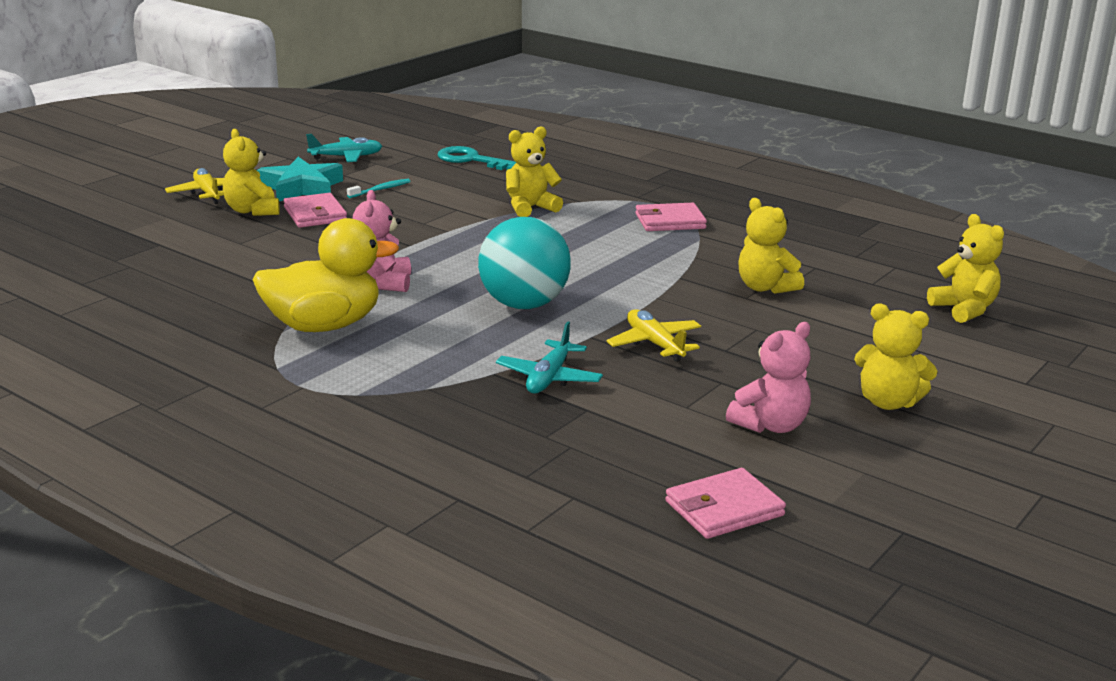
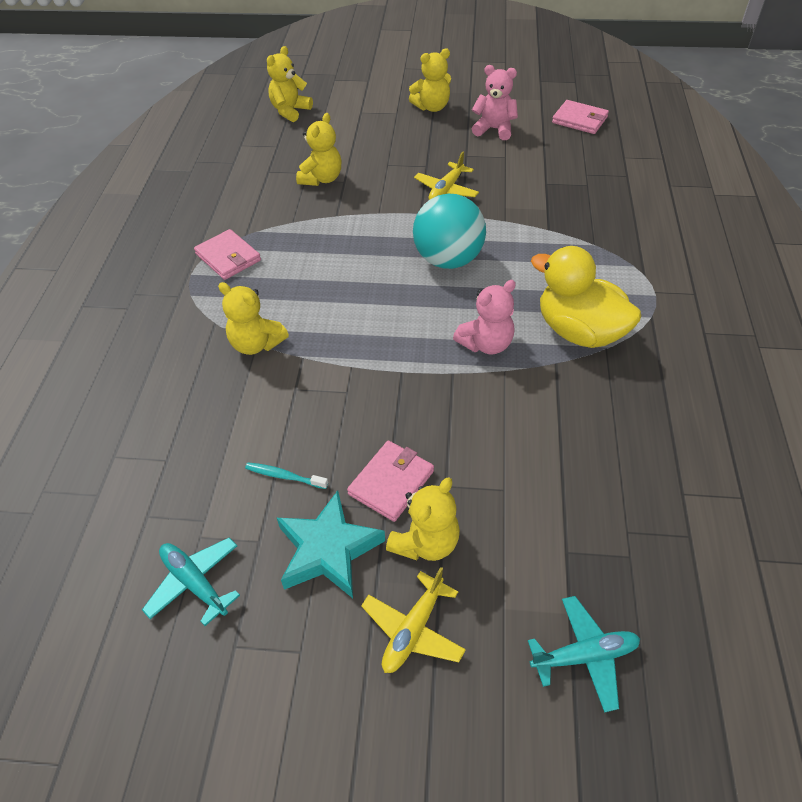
camera: 120 degrees left, 25 degrees up
(472, 160) = (139, 456): turquoise key -> none
(549, 378) = (529, 208): turquoise plane -> turquoise plane (584, 656)
(888, 402) = (432, 107): yellow teddy bear -> yellow teddy bear turned 75 degrees clockwise

